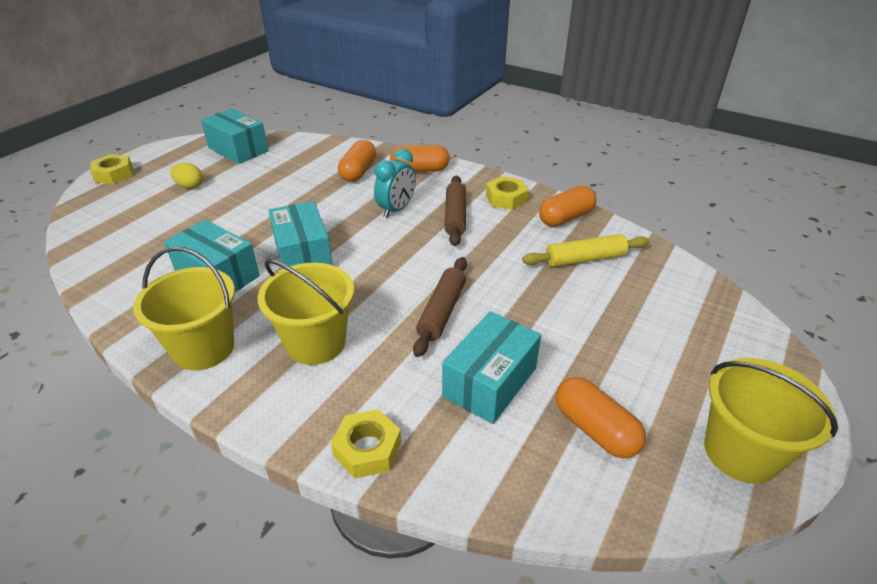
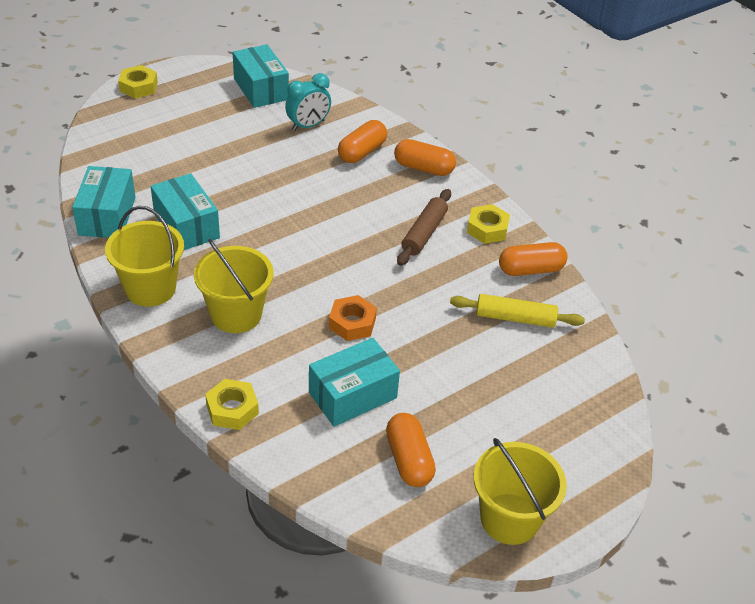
camera: 20 degrees right, 5 degrees up
(189, 186) = (199, 121): yellow egg -> none
(303, 255) = (265, 229): turquoise box -> turquoise box (107, 216)
(396, 209) = (373, 208): turquoise clock -> turquoise clock (308, 125)
(442, 311) = (352, 323): brown rolling pin -> orange nut

